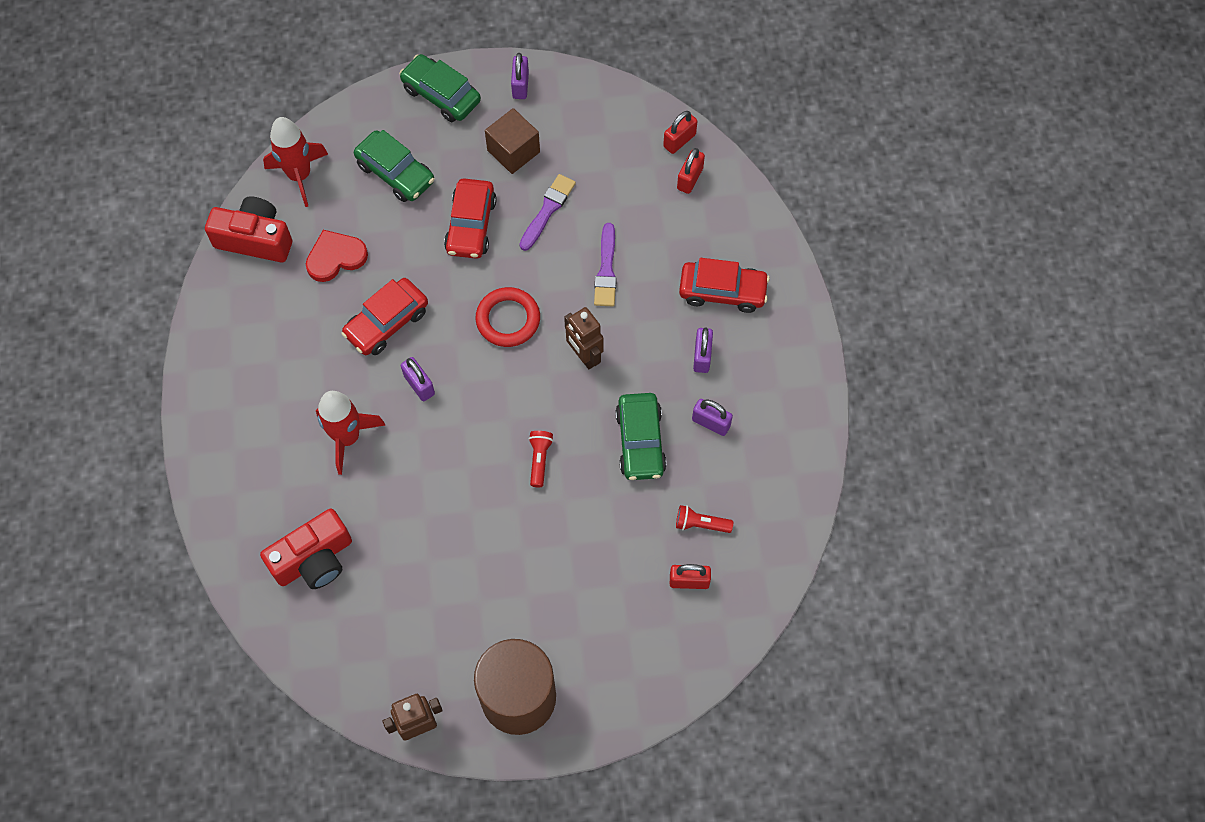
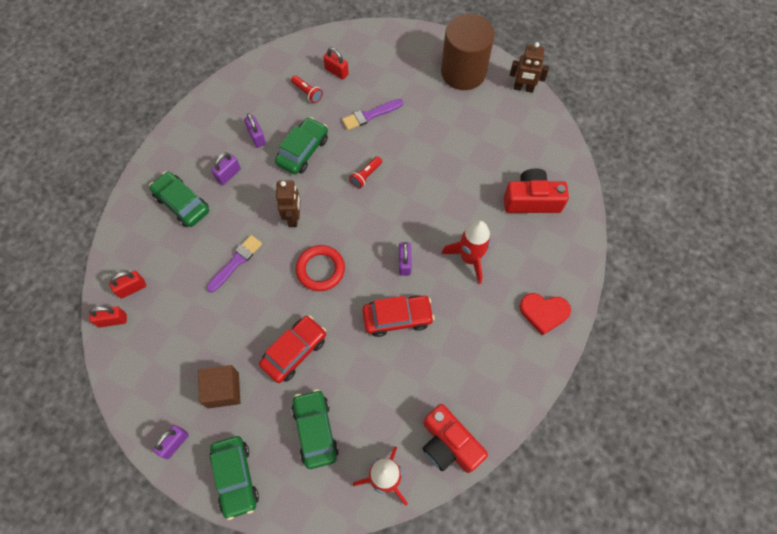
camera: 145 degrees left, 0 degrees up
(335, 257) = (401, 390): red heart -> red heart (544, 312)
(548, 210) = (237, 328): purple brush -> purple brush (370, 115)
(722, 291) = (182, 203): red car -> green car

